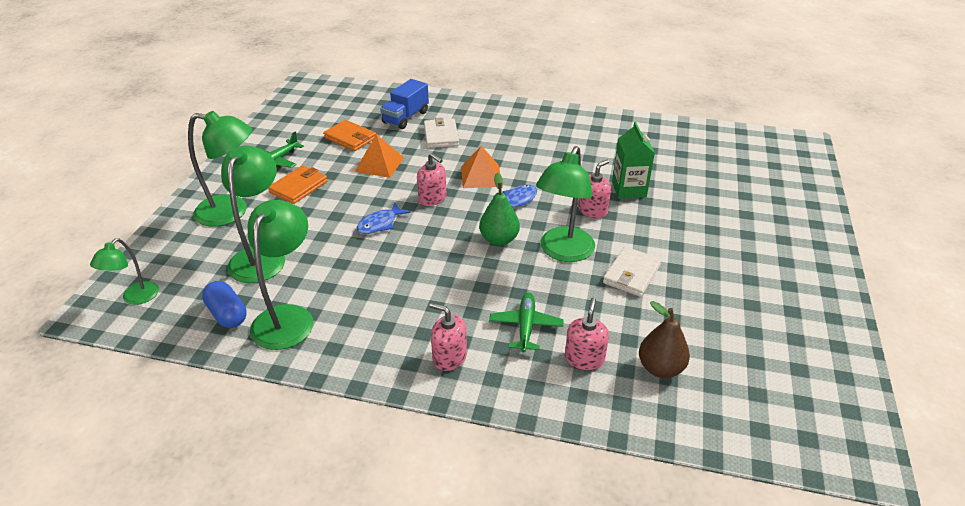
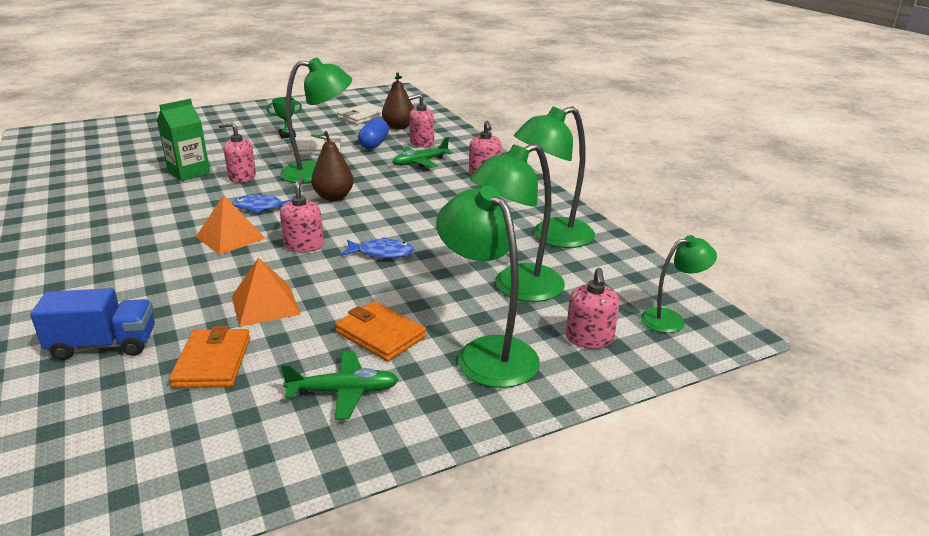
camera: 130 degrees left, 10 degrees down
(181, 252) = (589, 338): none -> pink soap dispenser
(227, 314) = (596, 262): blue capsule -> blue capsule (374, 144)
(299, 187) = (380, 334): orange wallet -> orange wallet turned 45 degrees clockwise
(441, 136) = (147, 294): white wallet -> white wallet (362, 117)
(499, 240) = (333, 197): green pear -> brown pear
(694, 270) = (287, 135): none -> green trophy

